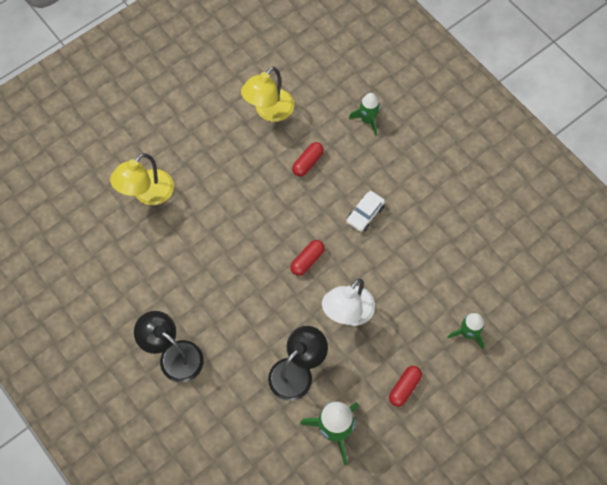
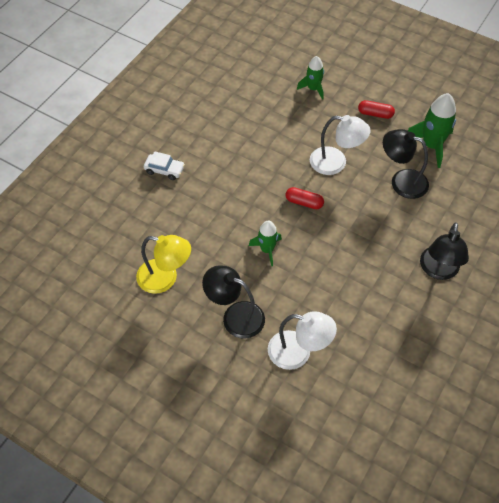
camera: 110 degrees left, 10 degrees down
(147, 194) = (298, 352): yellow lamp -> white lamp
(206, 156) = (235, 316): none -> black lamp
(307, 163) = (209, 230): red capsule -> none
(365, 214) = (242, 175): white car -> white car (164, 170)
(367, 120) = (147, 198): green rocket -> green rocket (267, 250)

